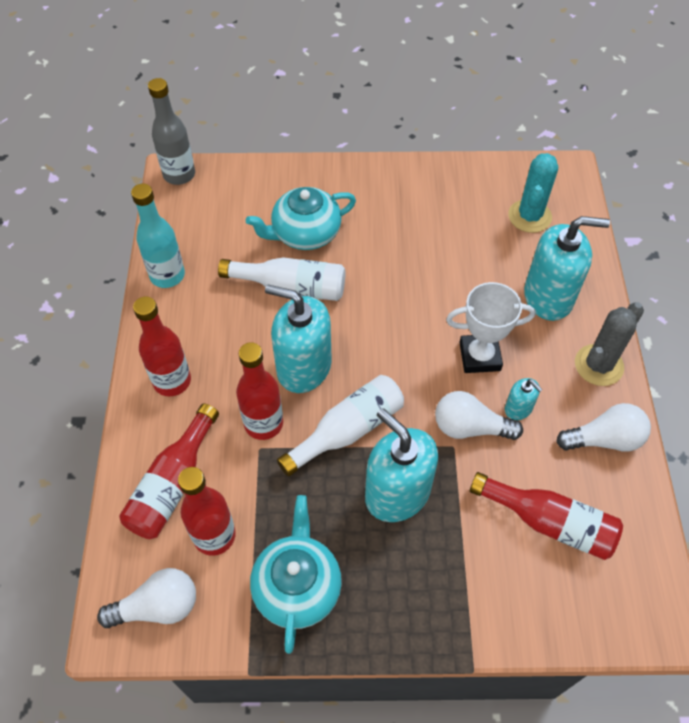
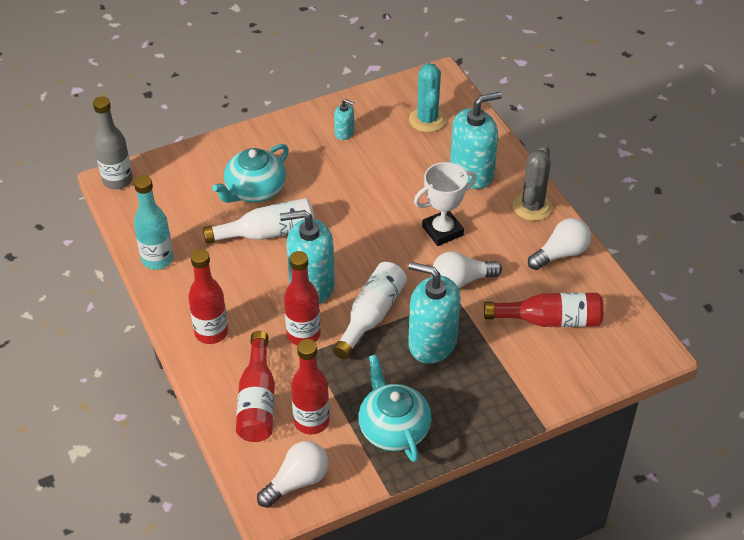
camera: 25 degrees left, 10 degrees down
(518, 408) = (489, 256): turquoise soap dispenser -> turquoise soap dispenser (344, 133)

